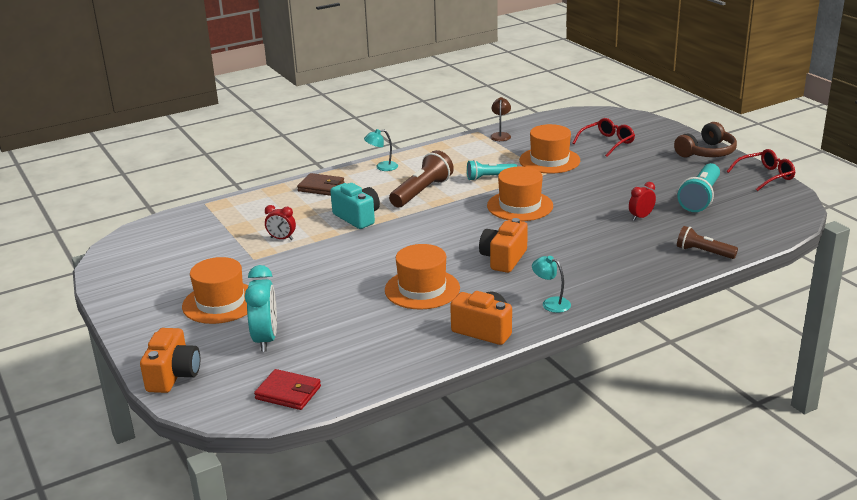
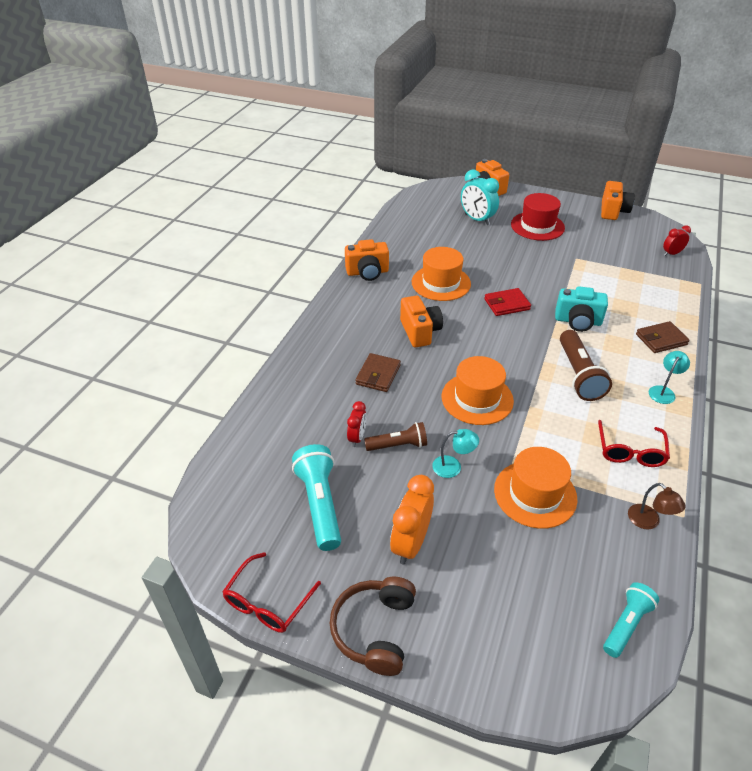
camera: 140 degrees right, 15 degrees up
(114, 284) = (613, 211): none -> orange camera
(220, 303) = (537, 226): orange hat -> red hat
(281, 238) = (590, 279): red clock -> red clock (671, 253)
(288, 393) = (422, 203): red wallet -> red wallet (507, 304)
(489, 177) = (553, 428): turquoise flashlight -> turquoise flashlight (626, 624)
(551, 303) = (346, 309): turquoise lamp -> turquoise lamp (453, 466)
(581, 244) = (378, 375): none -> brown wallet
(607, 143) = (515, 579): red glasses -> red glasses (630, 451)
(654, 168) = (411, 543): none -> orange clock
(703, 252) = (269, 414): brown flashlight -> brown flashlight (398, 445)

